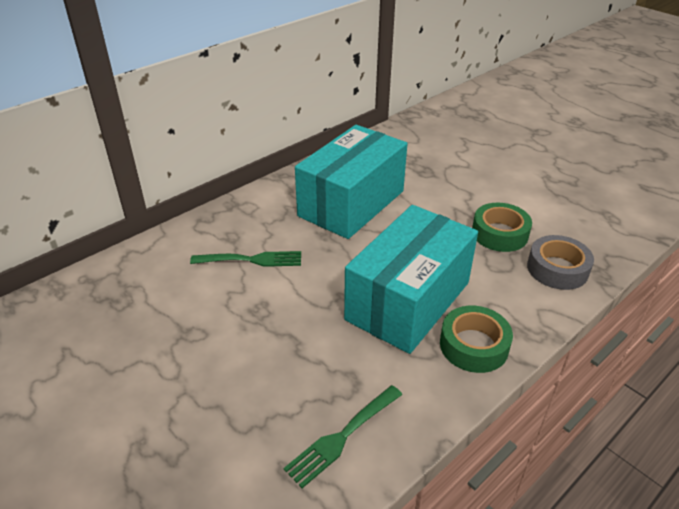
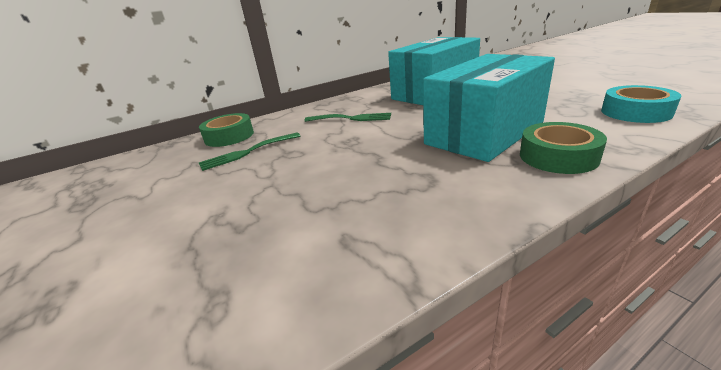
camera: 15 degrees right, 10 degrees down
(342, 437) = (414, 217): green fork -> green fork (247, 152)
(499, 233) = (568, 98): green tape -> green tape (229, 136)
(557, 269) = (635, 112): grey tape -> turquoise tape

